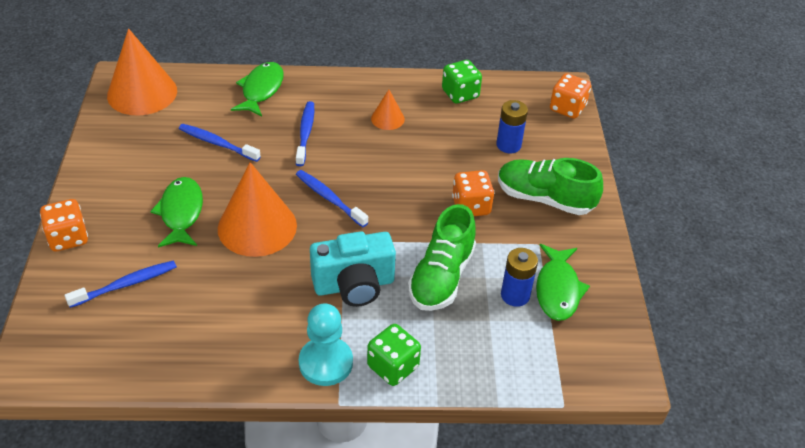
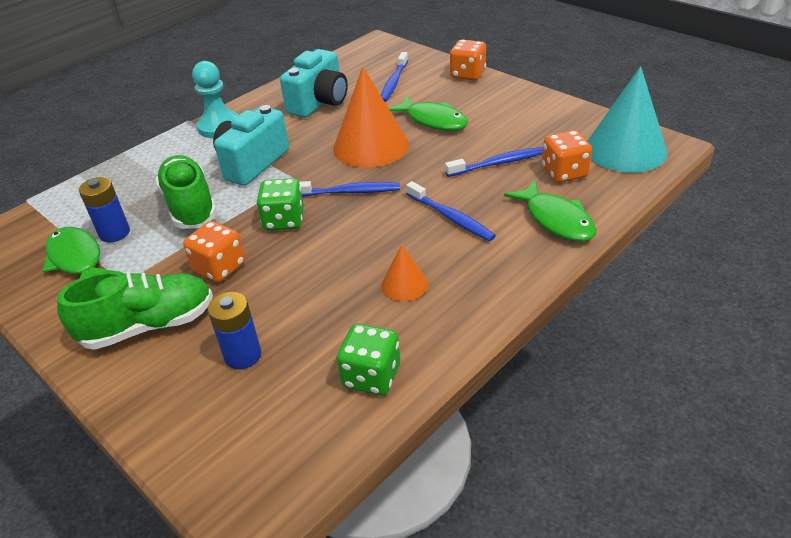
camera: 140 degrees right, 5 degrees down
(142, 93) = (625, 150): orange cone -> turquoise cone
(214, 316) = (319, 102): none -> turquoise camera
(393, 366) = (172, 148): green dice -> green dice (284, 220)
(567, 108) = (212, 473): orange dice -> orange dice (564, 173)

